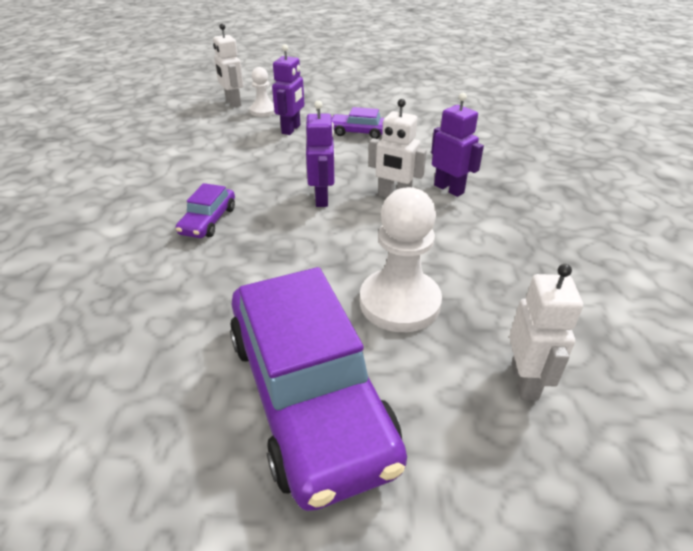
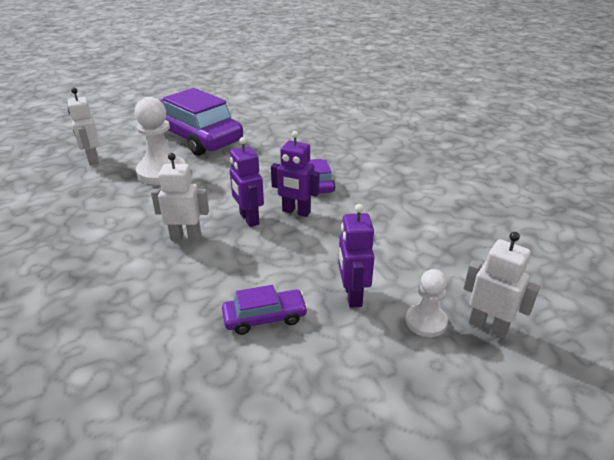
camera: 155 degrees right, 5 degrees down
(449, 189) = (134, 259): purple robot -> purple robot (296, 212)

